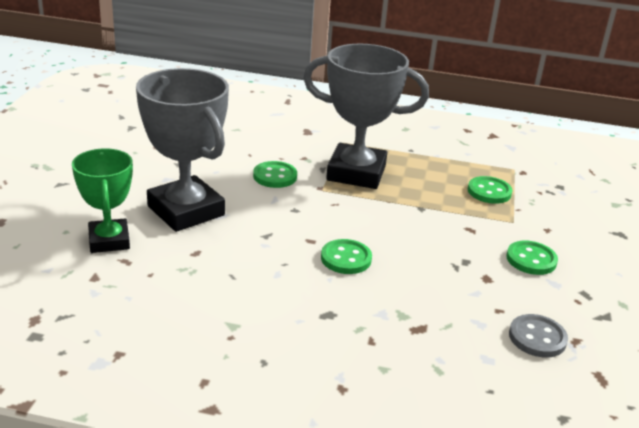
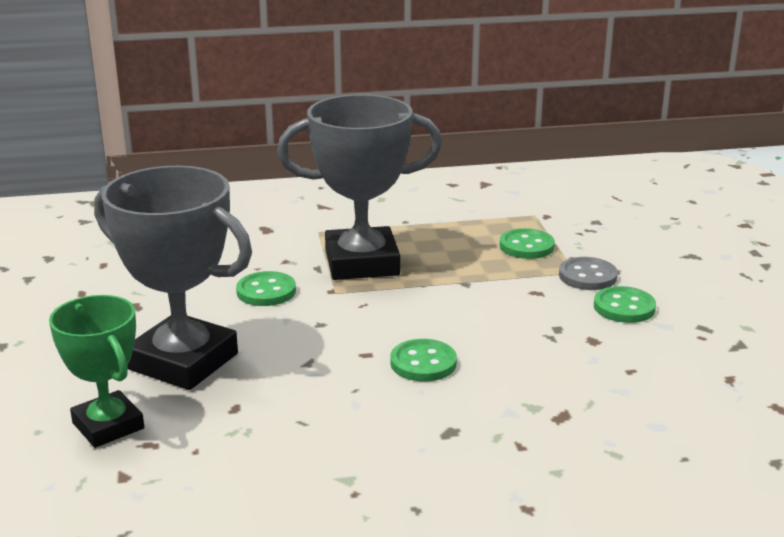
camera: 20 degrees left, 5 degrees down
(537, 338) = (690, 387): grey button -> grey button (587, 276)

